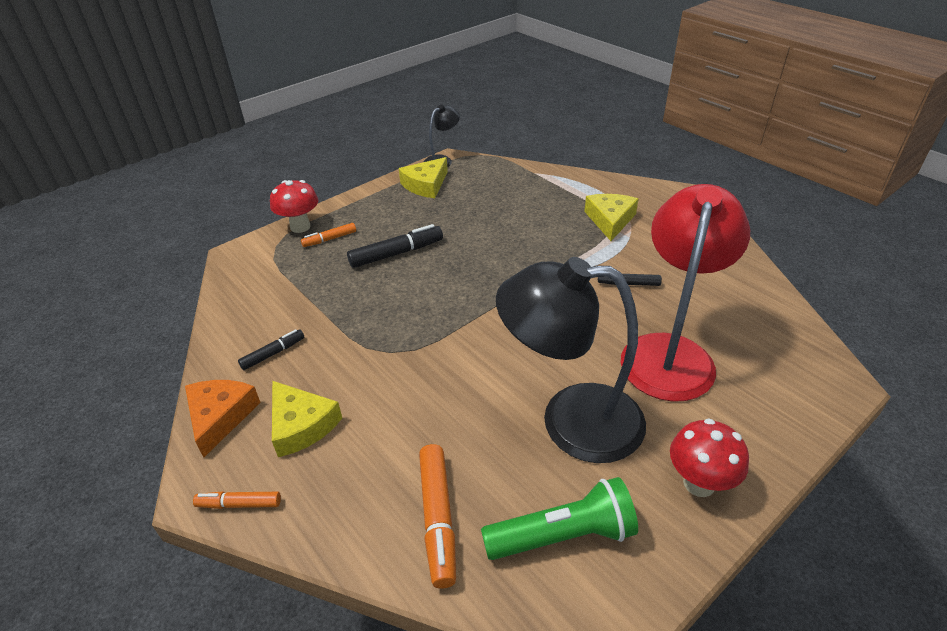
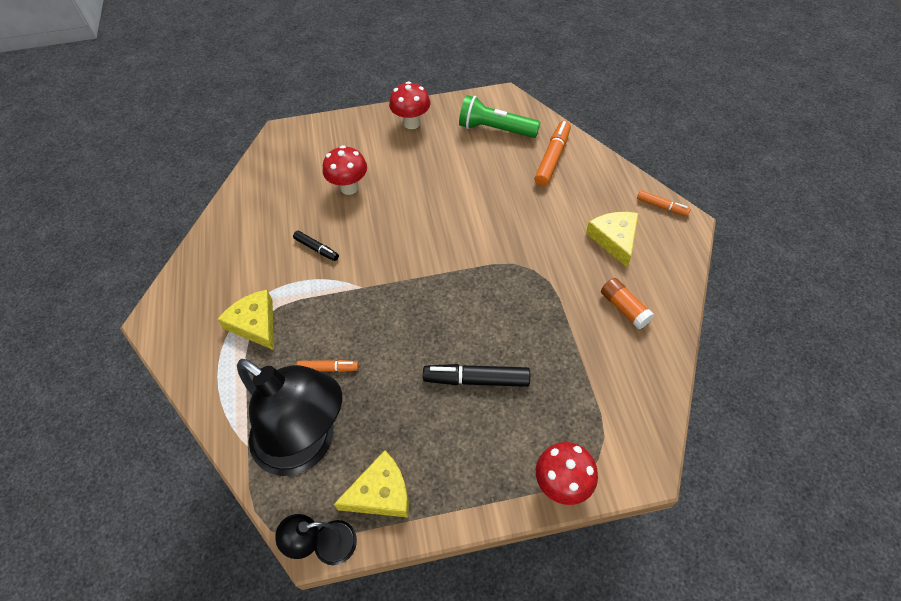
camera: 150 degrees left, 15 degrees up
(220, 416) = (671, 269): orange cheese -> none
(273, 353) = (624, 308): black marker -> orange glue stick
(329, 239) = (535, 440): orange marker -> orange marker (328, 368)
(571, 421) = (447, 174): black lamp -> black lamp (306, 445)
(610, 220) = (255, 324): yellow cheese -> yellow cheese turned 105 degrees clockwise
(670, 352) = (349, 187): red lamp -> red mushroom

